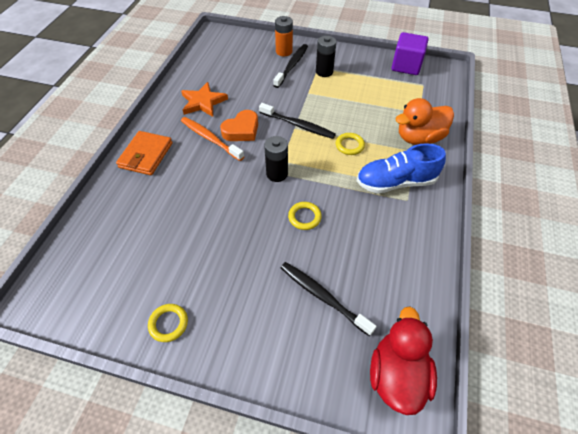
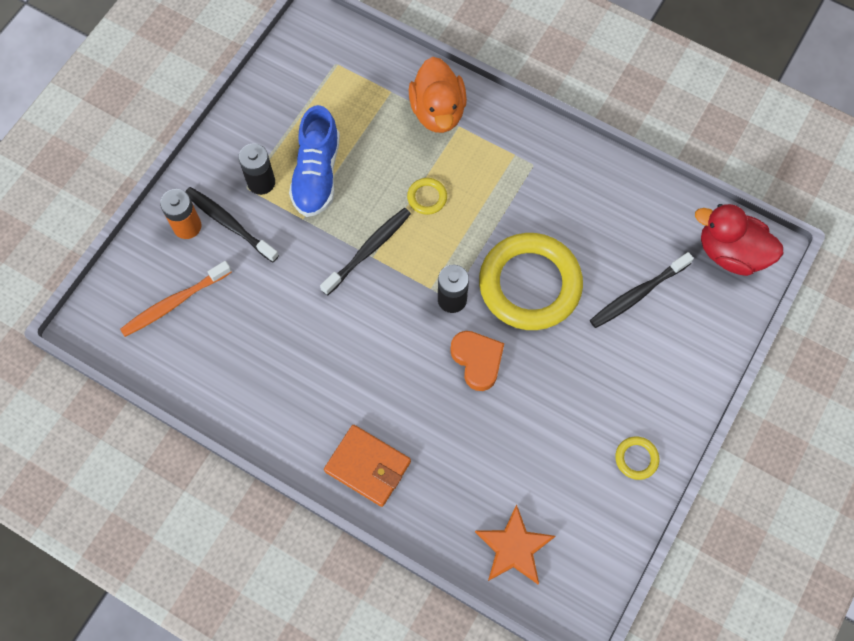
camera: 75 degrees left, 15 degrees up
(203, 102) = (275, 372): orange star -> orange star (514, 548)
(210, 138) = (360, 373): orange toothbrush -> orange toothbrush (174, 303)
(242, 130) = (355, 327): orange heart -> orange heart (477, 361)
(304, 217) = (530, 284): yellow ring -> yellow ring, size x2.50
(395, 182) = (503, 167): blue shoe -> blue shoe (317, 174)
(406, 66) = (287, 68): purple cube -> none

